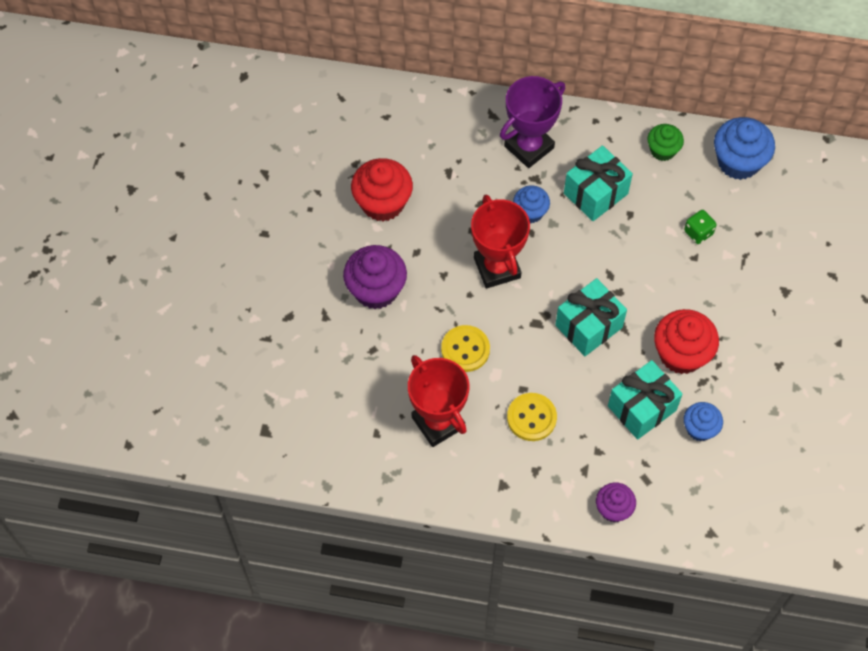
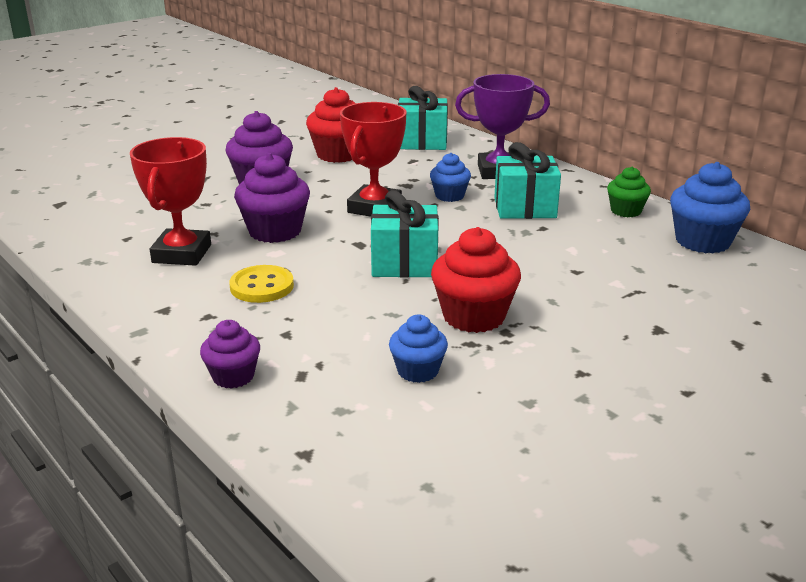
camera: 40 degrees right, 35 degrees down
(465, 349) = (275, 231): yellow button -> purple cupcake
(642, 408) = (376, 329): turquoise gift -> turquoise gift (422, 142)
(698, 232) = (601, 260): green dice -> none

